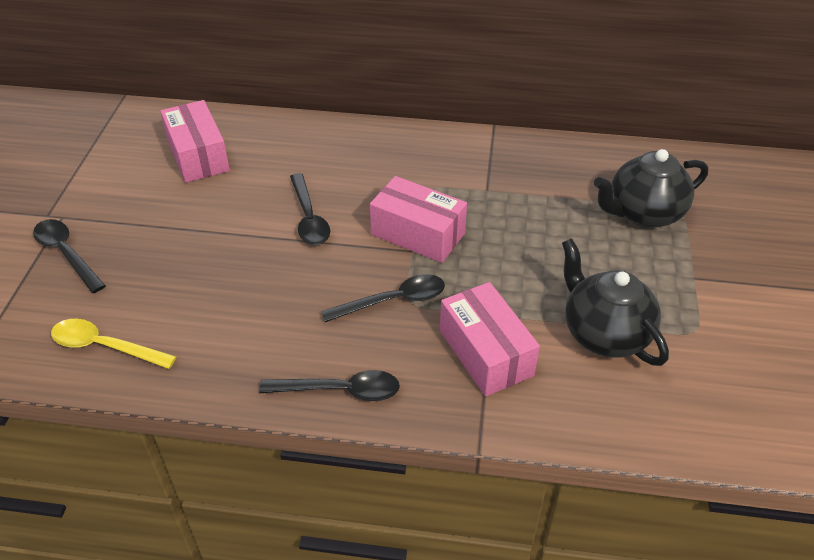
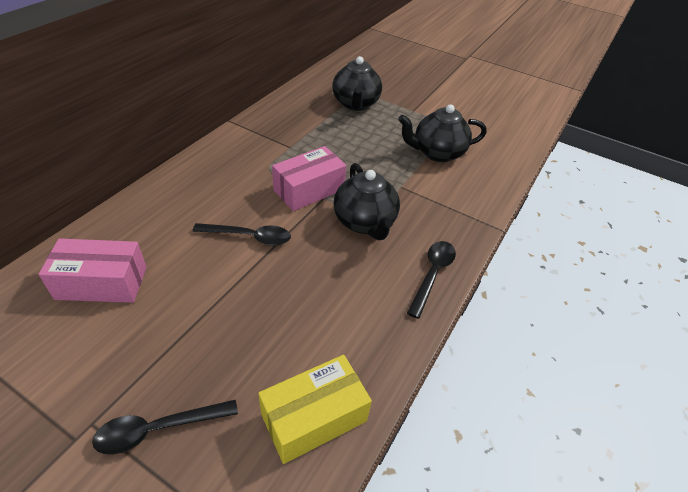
camera: 70 degrees left, 0 degrees up
(105, 346) = (314, 417): yellow spoon -> yellow box
(393, 301) = (365, 223): black spoon -> black teapot
(485, 353) = (430, 200): pink box -> none

